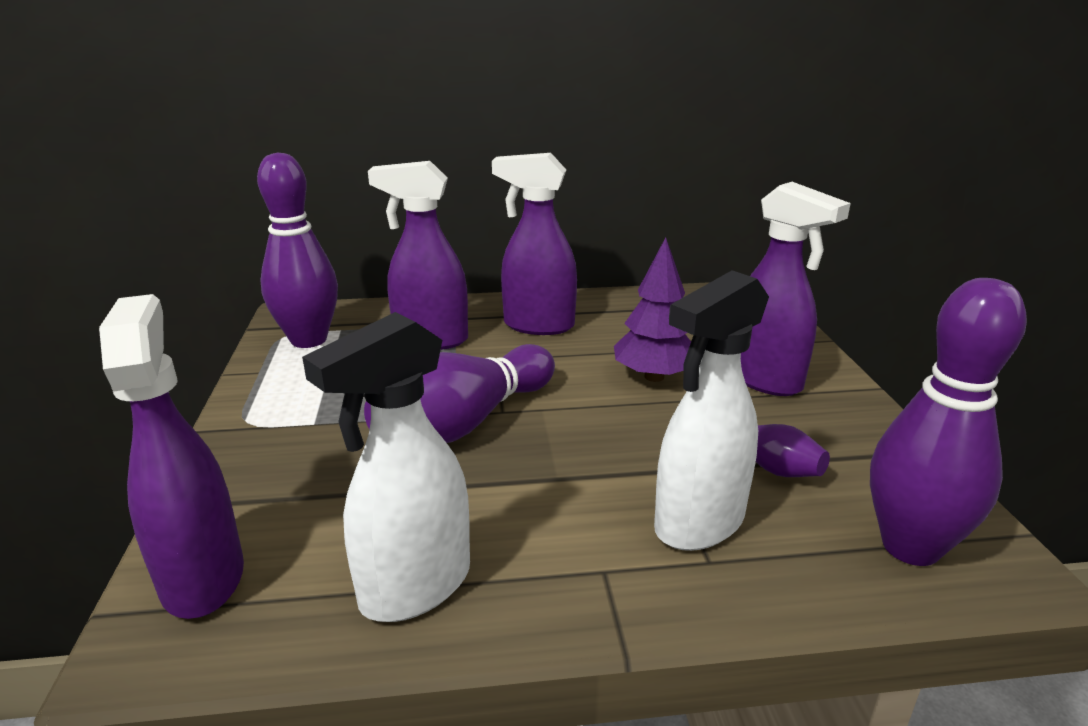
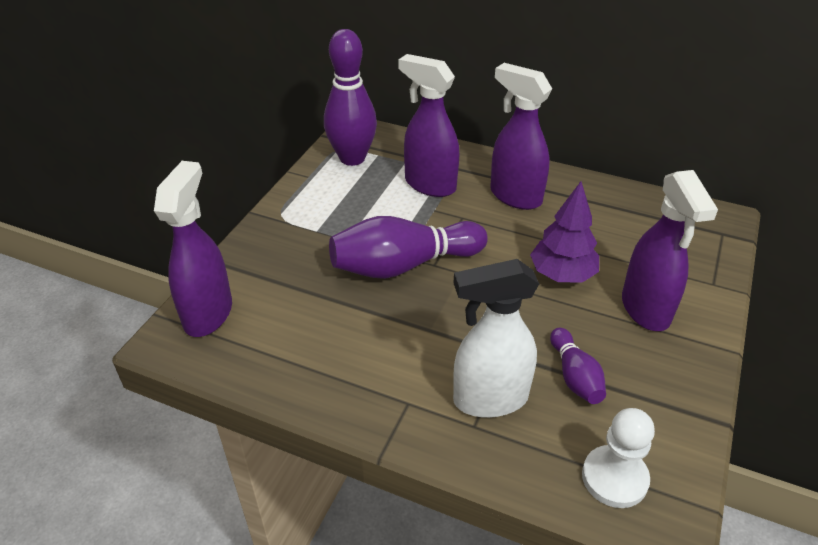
camera: 30 degrees right, 15 degrees up
(414, 587) = (302, 366): white spray bottle -> none
(910, 547) = (614, 478): purple bowling pin -> white pawn

